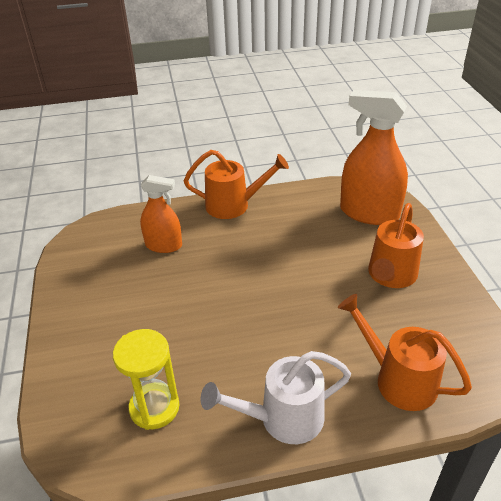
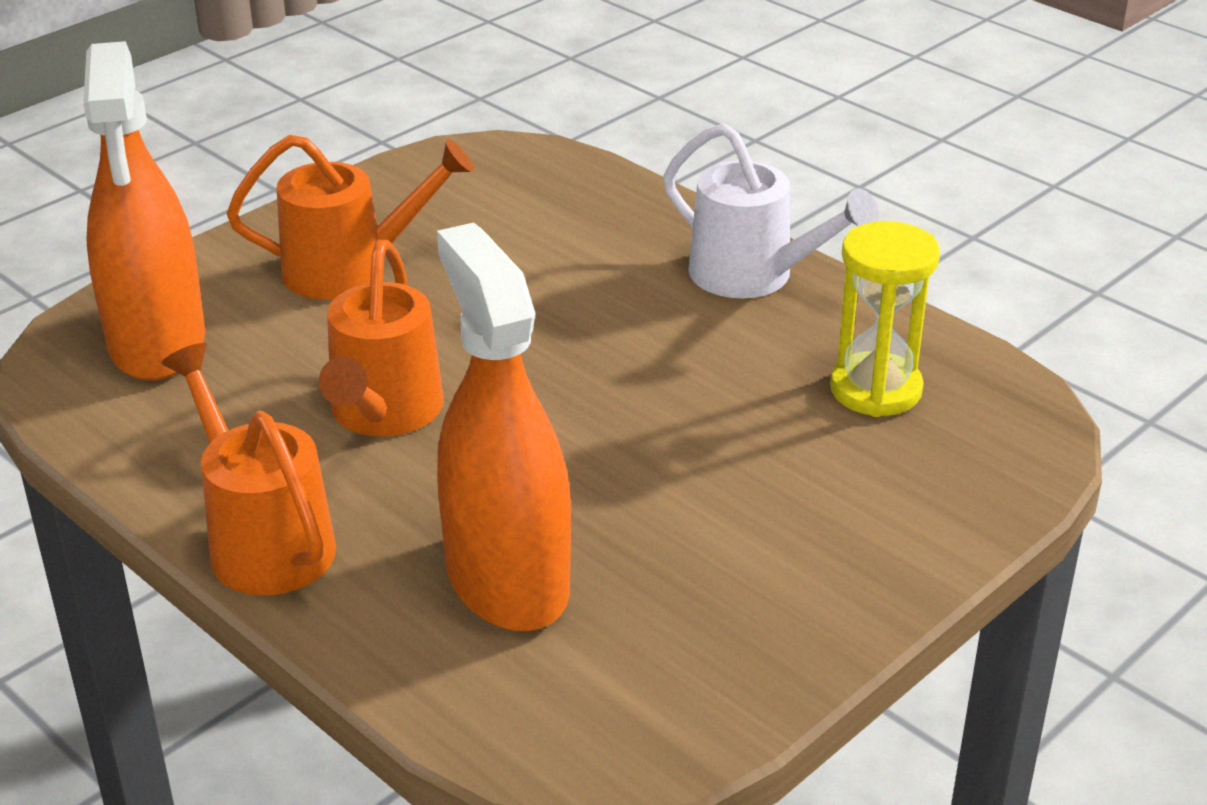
camera: 125 degrees left, 5 degrees down
(163, 245) = (507, 580): orange spray bottle -> orange spray bottle, size x1.67
(397, 379) = (580, 212): orange watering can -> orange watering can (383, 414)

